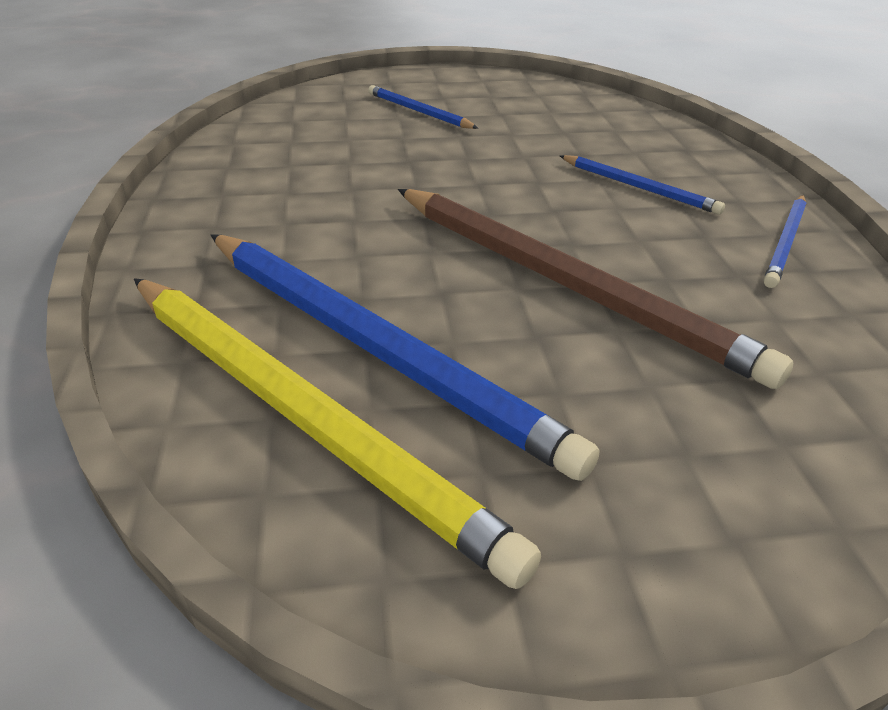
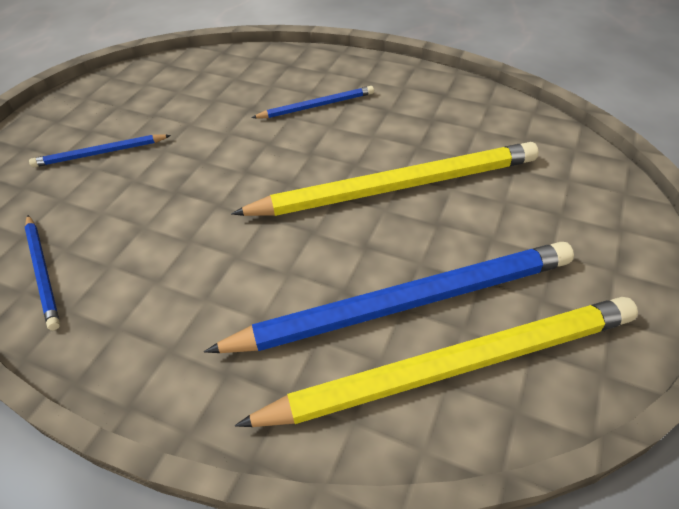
camera: 55 degrees left, 10 degrees up
(564, 283) = (394, 187): brown pencil -> yellow pencil
(785, 242) = (416, 87): blue pencil -> blue pencil (43, 271)

